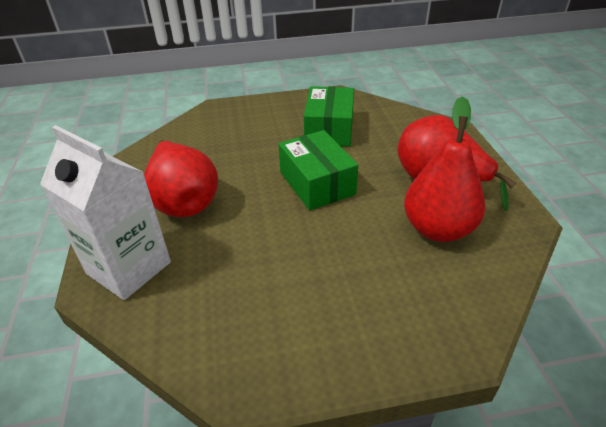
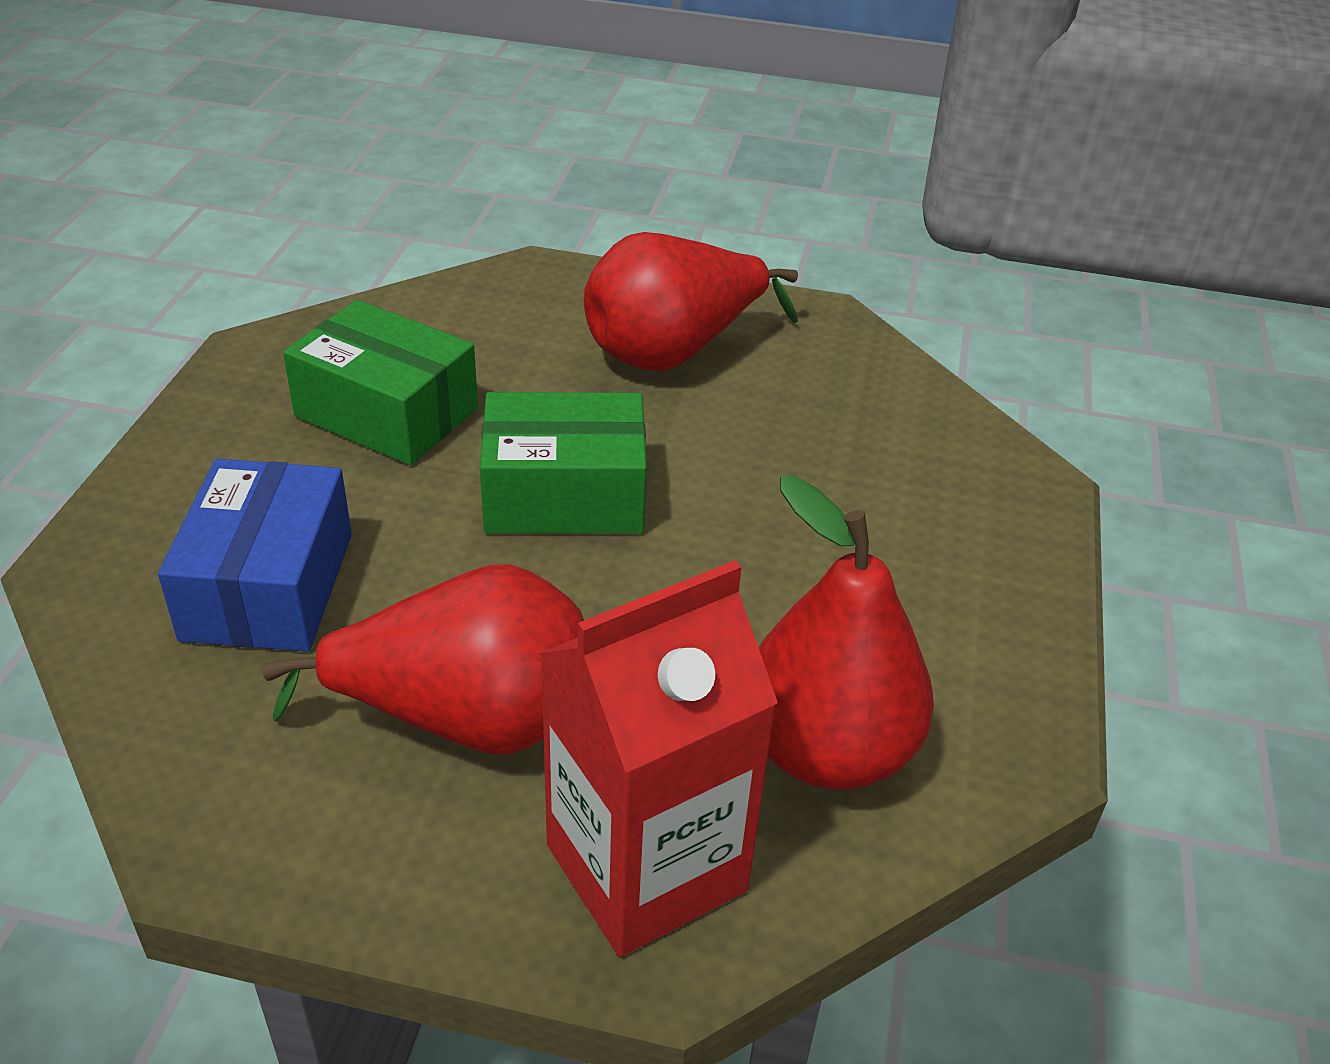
camera: 70 degrees left, 0 degrees up
(129, 268) = (646, 868): white carton -> red carton
(225, 140) = (268, 586): none -> blue box
(438, 229) = (792, 405): red pear -> red pear (827, 750)

